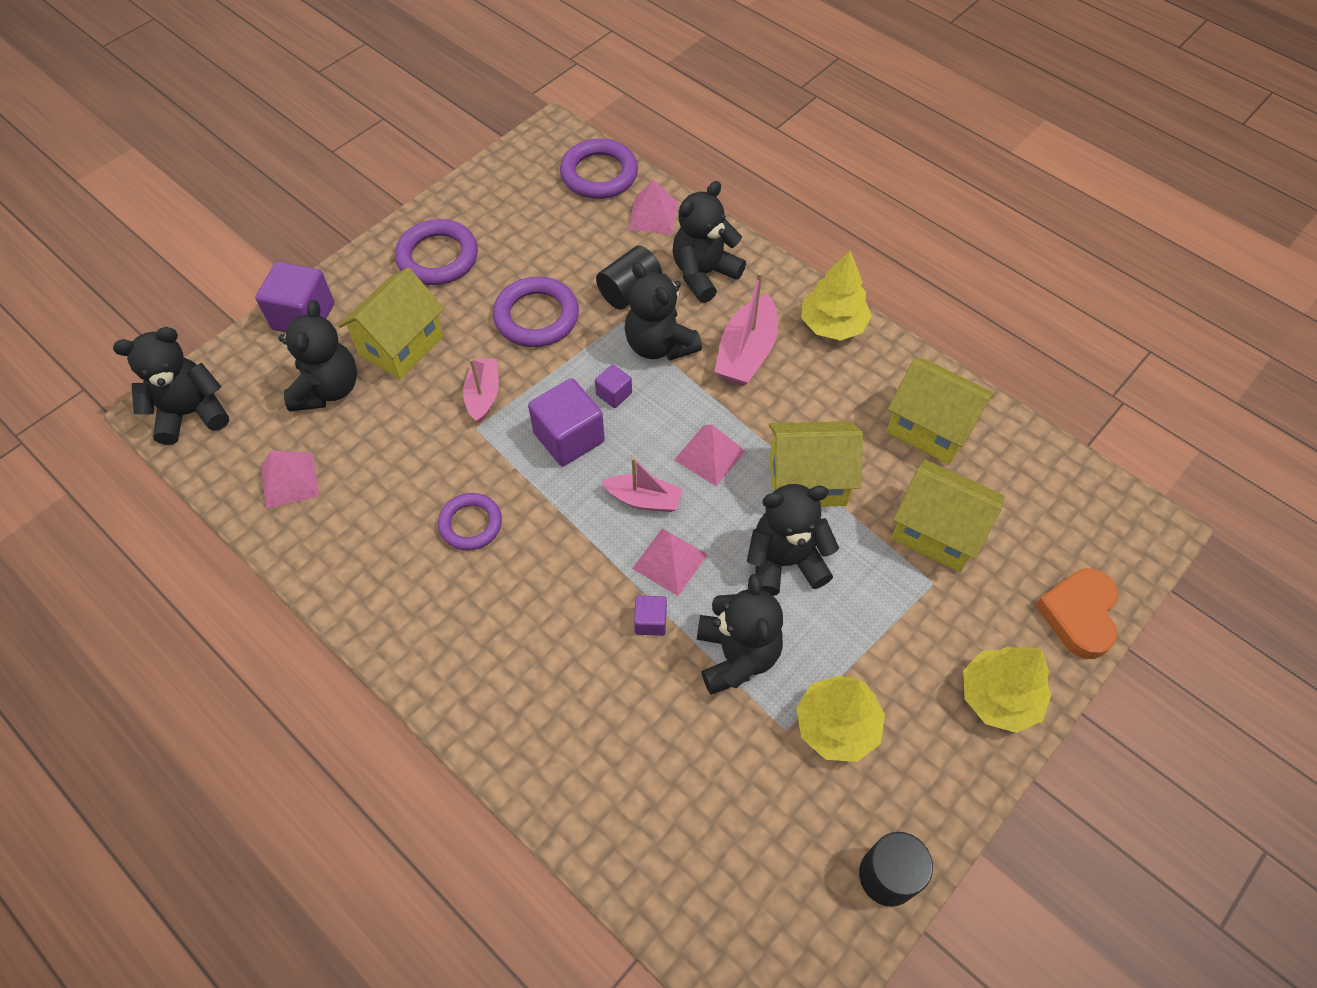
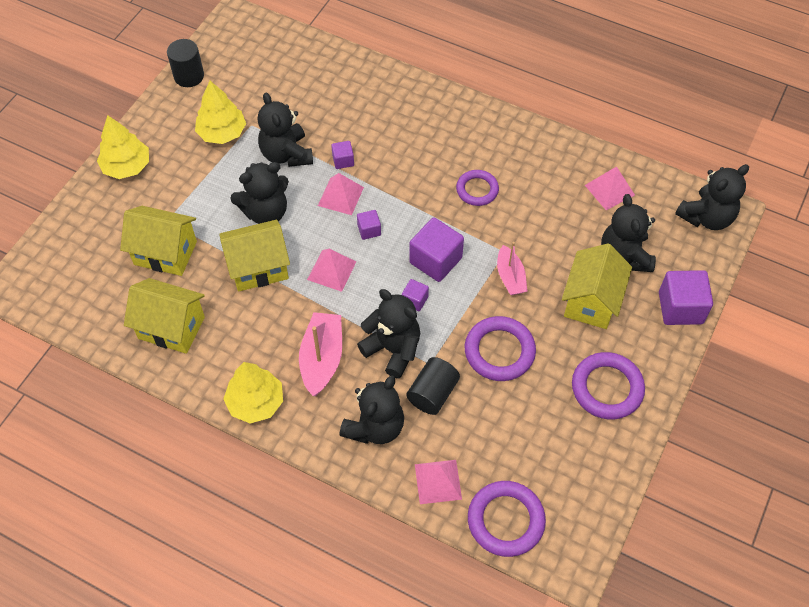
camera: 165 degrees right, 0 degrees up
(644, 499) = (369, 230): pink boat -> purple cube
(1079, 615) = (72, 222): orange heart -> none

